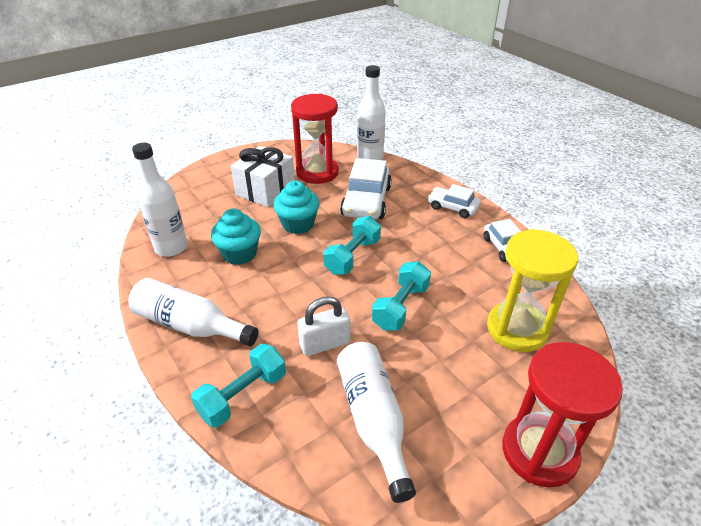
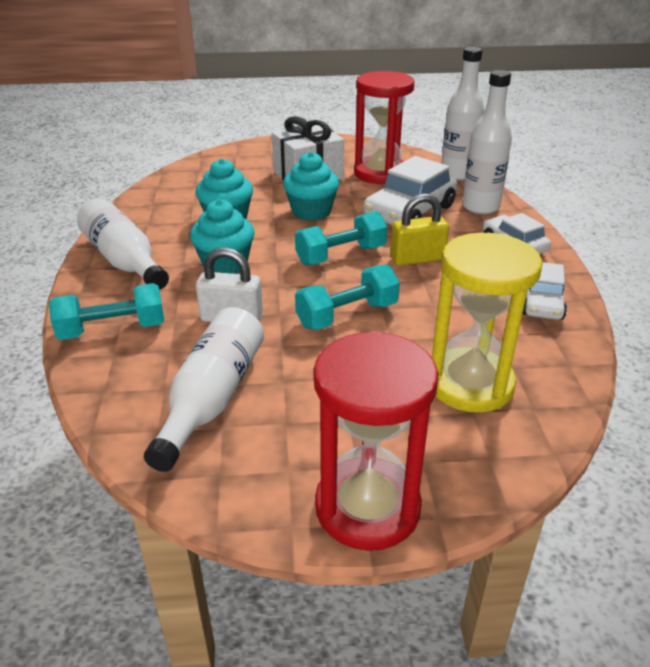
camera: 30 degrees right, 5 degrees down
(171, 247) = (170, 197): white bottle -> white bottle (480, 207)
(276, 297) = (225, 264): none -> turquoise cupcake
(405, 240) = (417, 259): none -> yellow padlock

